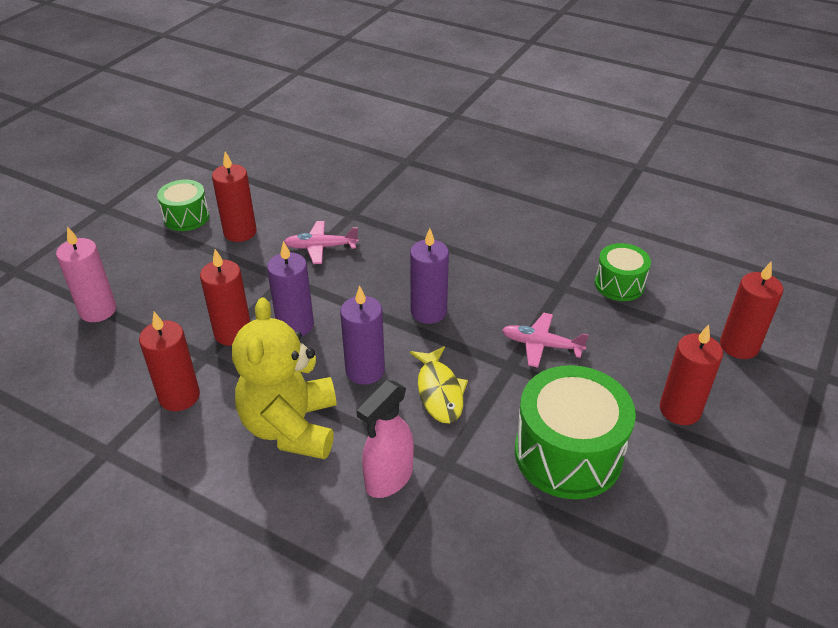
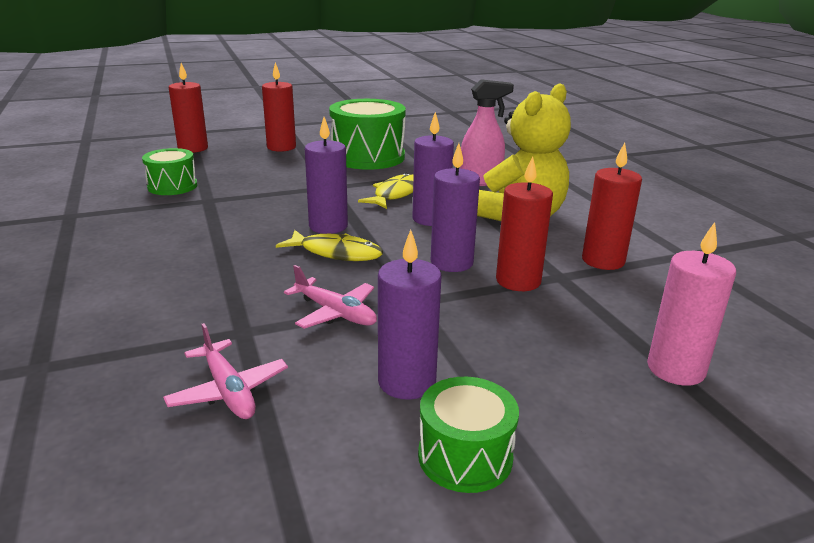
camera: 140 degrees left, 15 degrees down
(240, 232) = (407, 382): red candle -> purple candle
(383, 289) = (336, 253): none -> yellow fish
(541, 345) = (291, 186): pink plane -> pink plane (228, 391)

